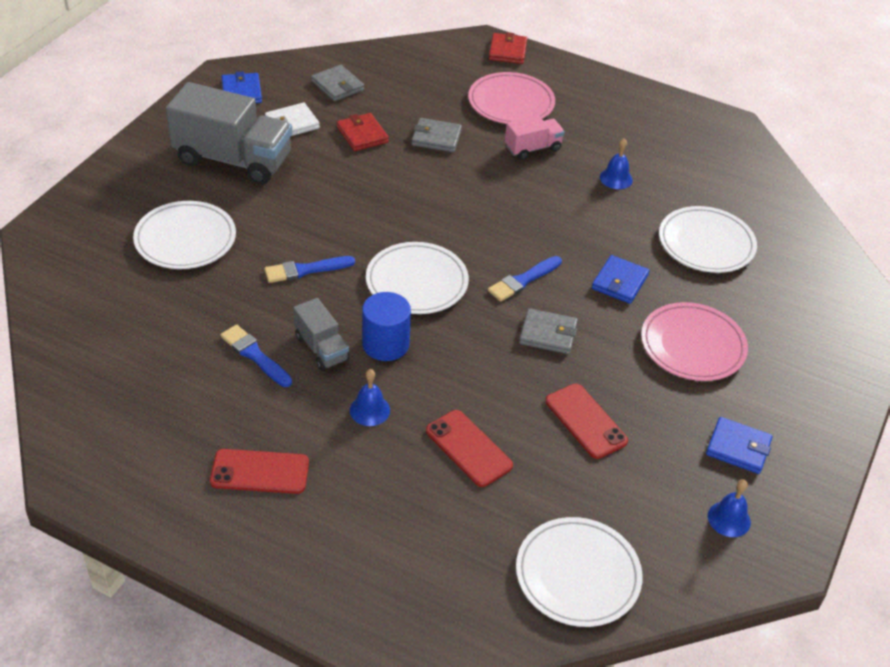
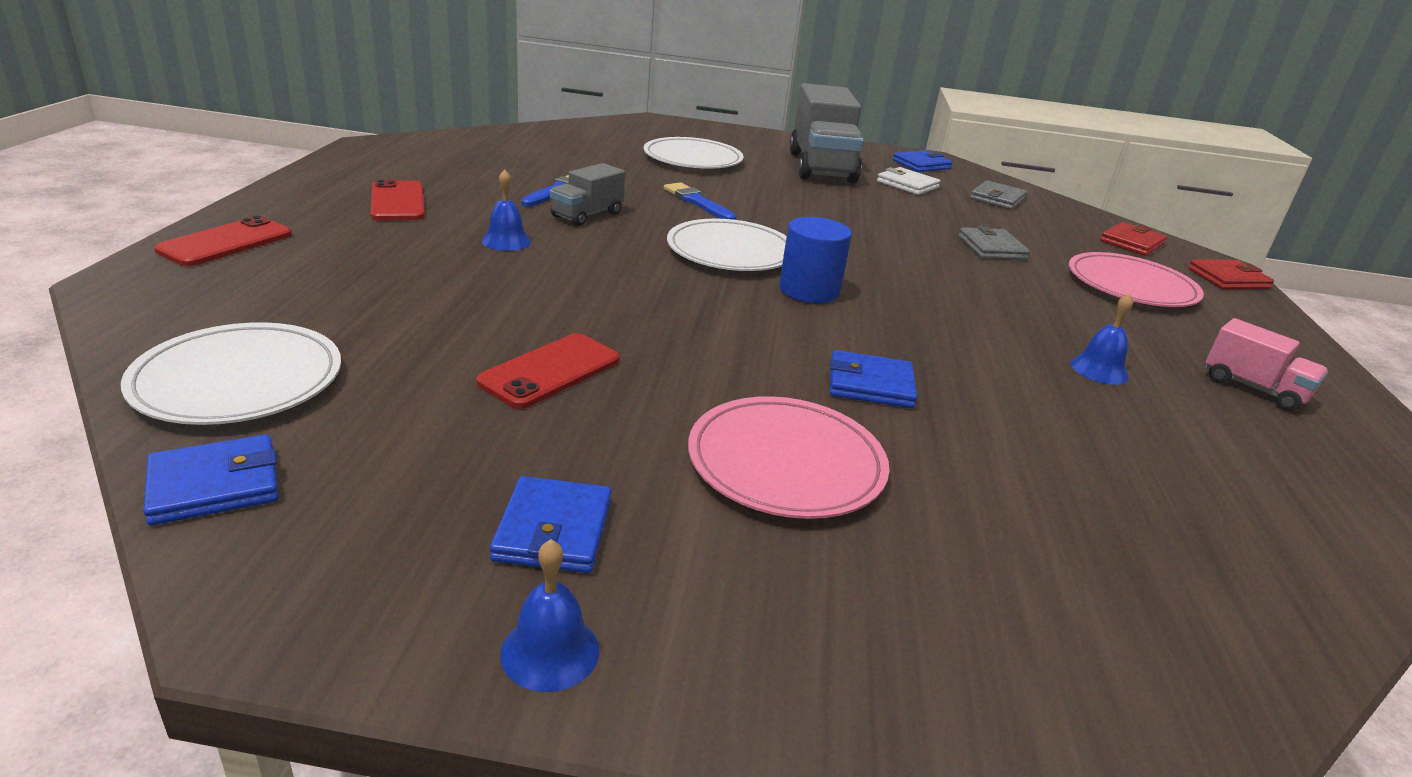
camera: 70 degrees right, 15 degrees down
(362, 135) = (938, 213): red wallet -> red wallet (1132, 242)
(385, 344) = (615, 242): blue cylinder -> blue cylinder (809, 290)
(468, 448) = (465, 295): red phone -> red phone (226, 242)
(523, 280) = (797, 312): blue brush -> none
(532, 148) = (1065, 304): pink truck -> pink truck (1253, 388)
(548, 334) = (708, 334): grey wallet -> none
(689, 580) = (215, 485): none -> blue wallet
(706, 243) = (1062, 466): white plate -> none
(729, 519) = (364, 526): blue bell -> blue bell (550, 651)

